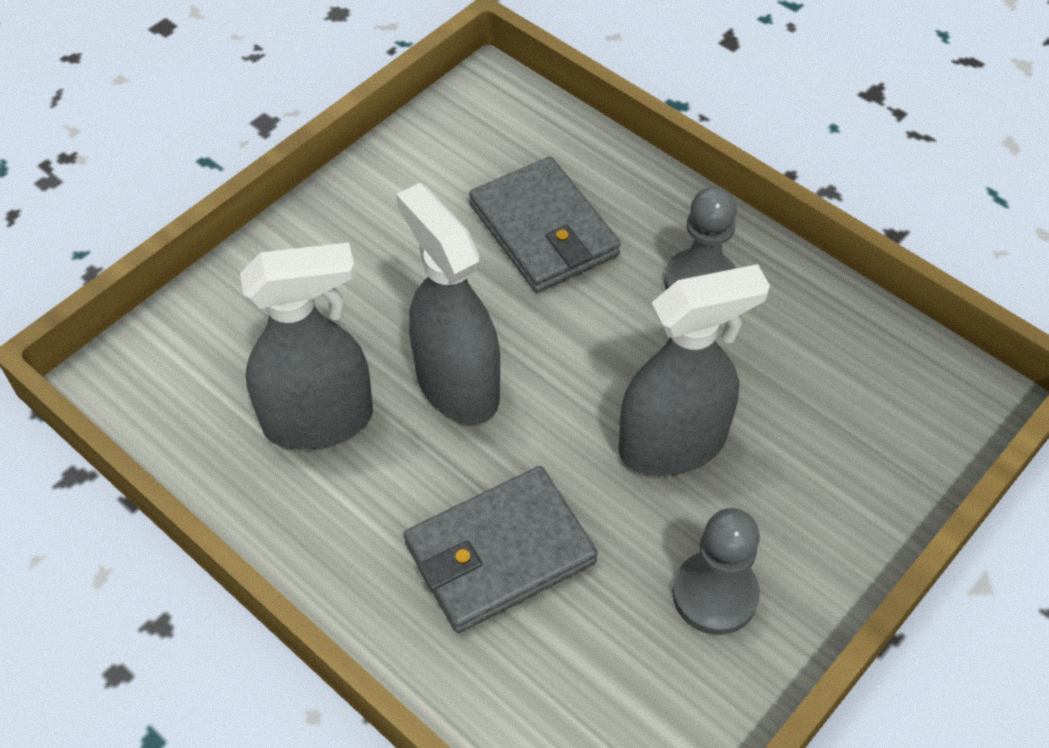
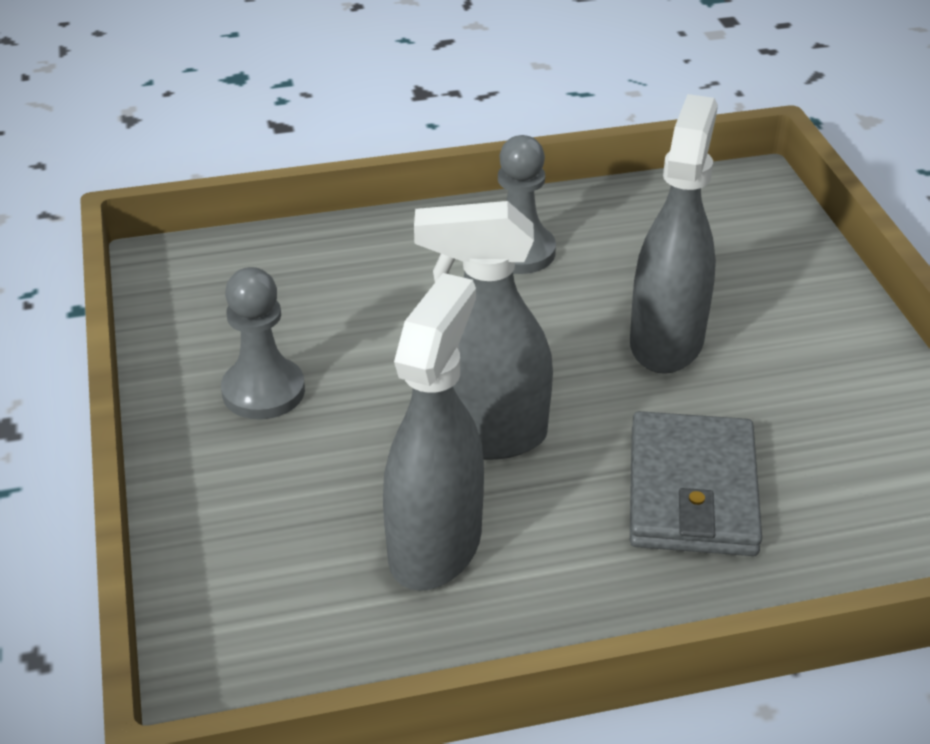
camera: 55 degrees left, 15 degrees down
(543, 230) = (368, 306): grey wallet -> none
(715, 594) = (829, 387): grey pawn -> grey pawn (263, 391)

